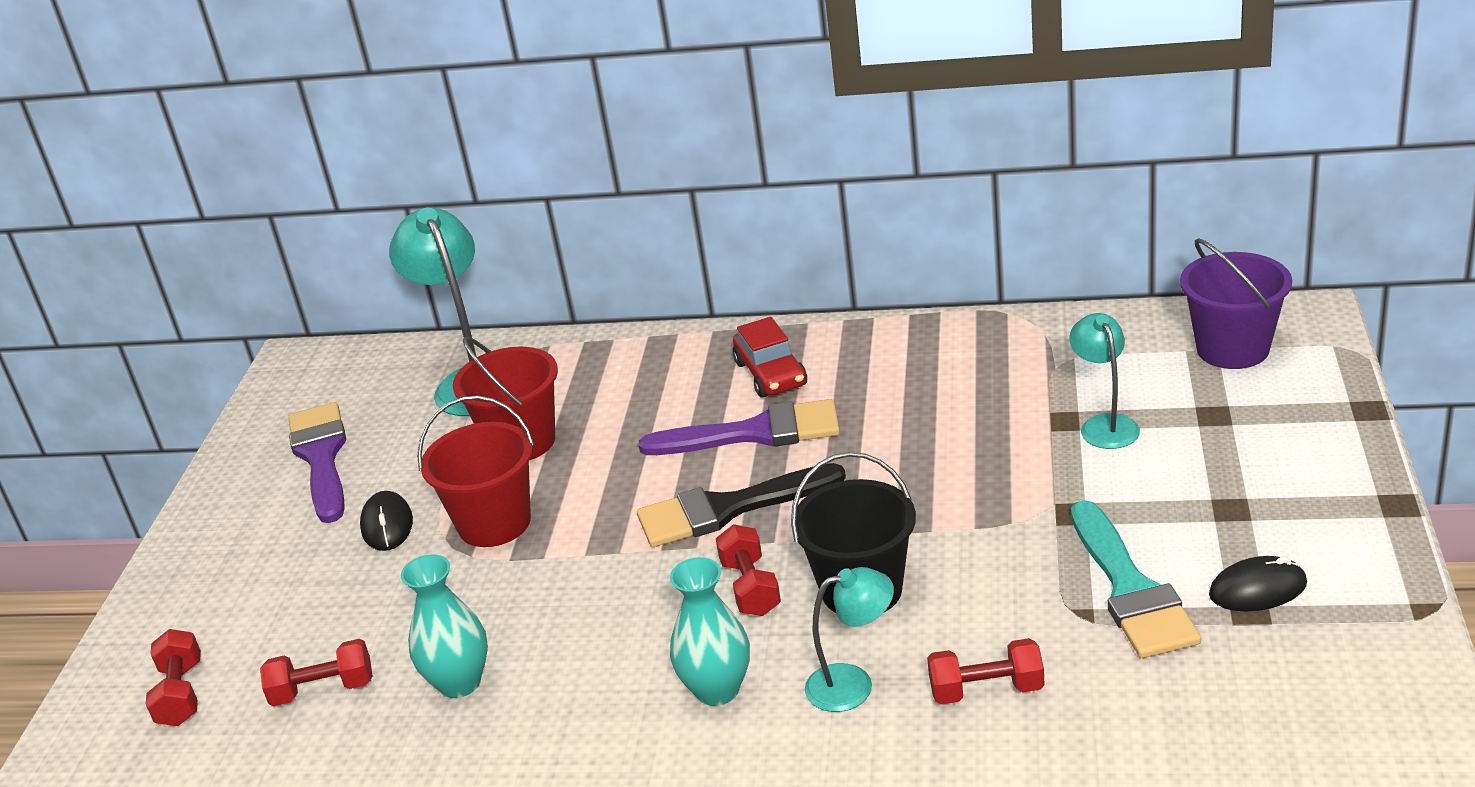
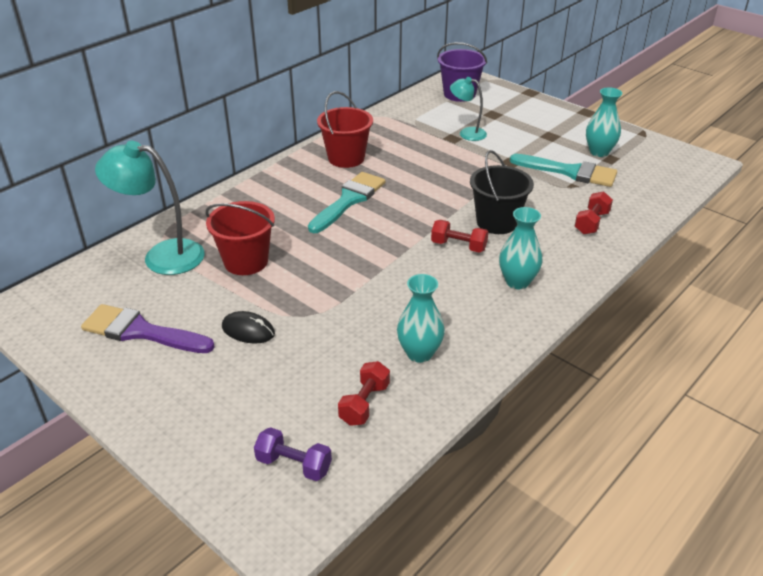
camera: 60 degrees left, 5 degrees up
(181, 694) = (294, 464): red dumbbell -> purple dumbbell
(494, 523) = (303, 295): red bucket -> red bucket (346, 158)
(728, 509) = (394, 229): black brush -> none
(755, 433) = (349, 200): purple brush -> turquoise brush
(770, 374) = (311, 179): red car -> none
(853, 684) = (553, 248): turquoise lamp -> none
(1257, 589) = (599, 152): black mouse -> turquoise vase

